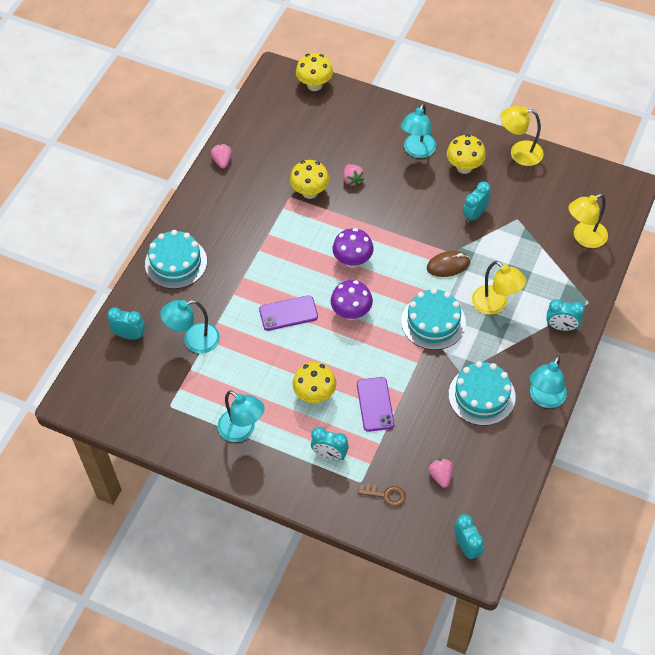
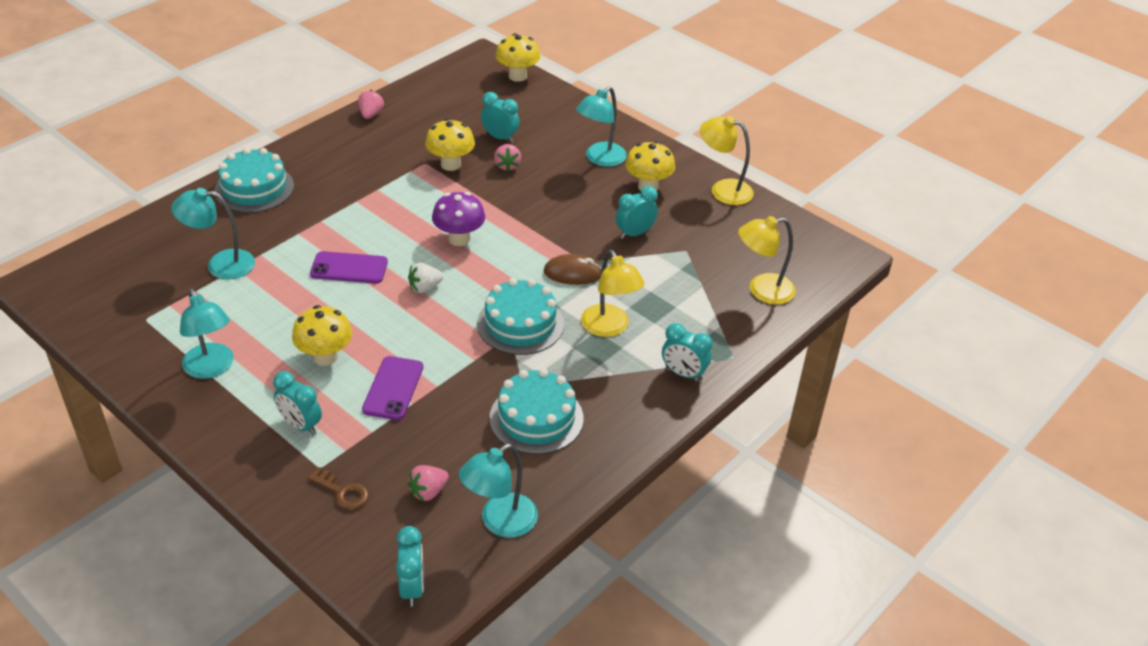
camera: 15 degrees right, 15 degrees down
(130, 335) = (152, 240): turquoise clock -> turquoise clock (500, 137)
(351, 312) = (425, 287): purple mushroom -> white strawberry
(440, 476) = (428, 492): pink strawberry -> pink strawberry turned 135 degrees counterclockwise
(544, 399) = (618, 445): turquoise lamp -> turquoise lamp (500, 522)

